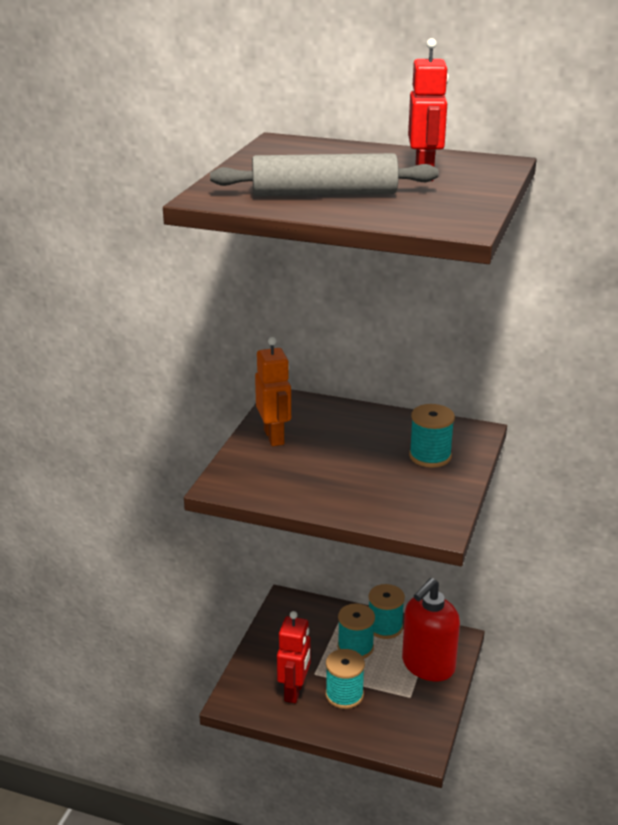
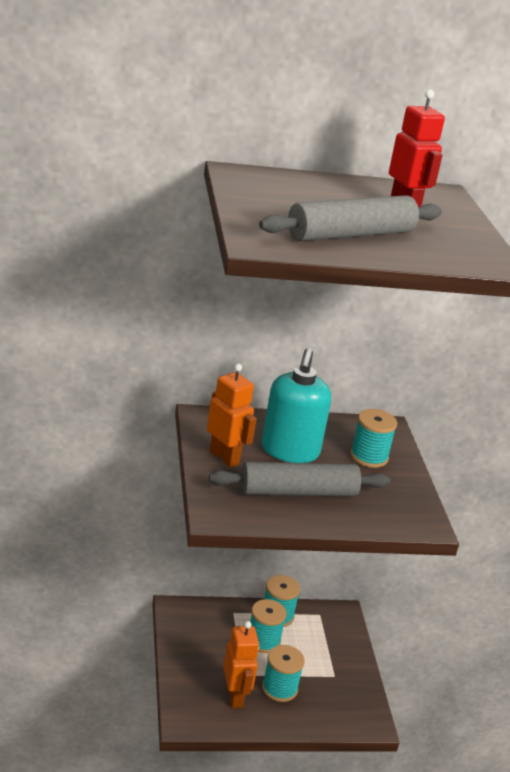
camera: 30 degrees left, 0 degrees up
(294, 691) = (235, 696): red robot -> orange robot
(323, 477) = (298, 492): none -> grey rolling pin
(347, 440) = (290, 451): none -> turquoise soap dispenser
(428, 665) = (332, 643): red soap dispenser -> none

